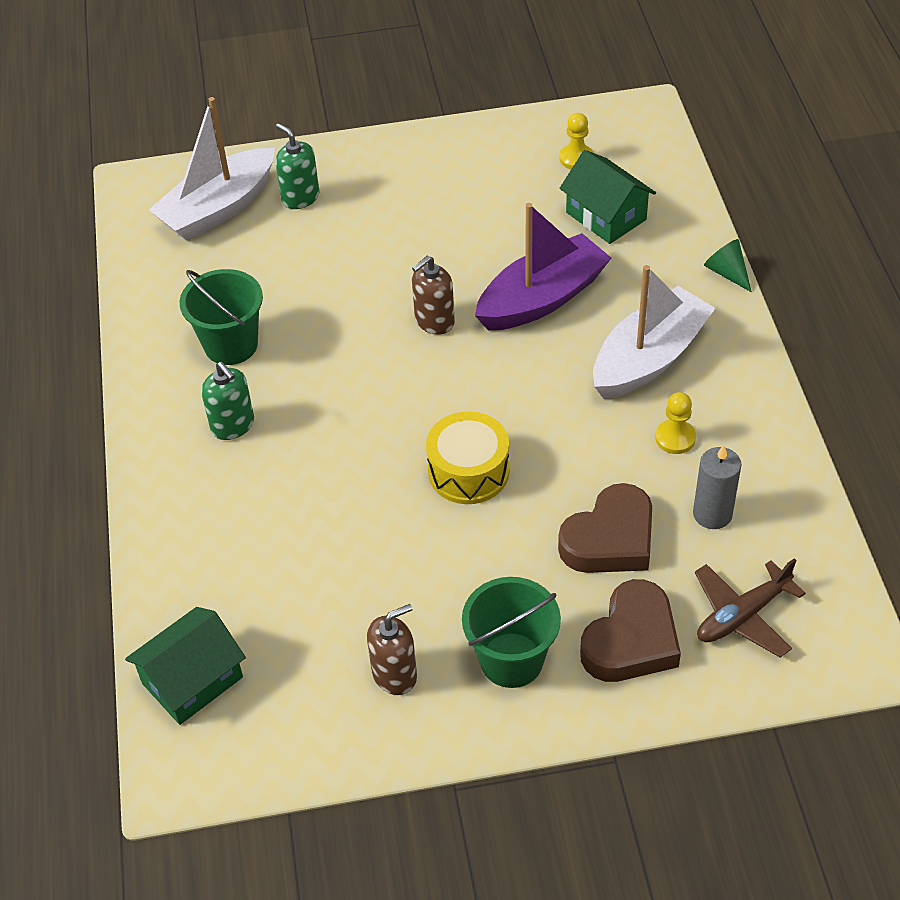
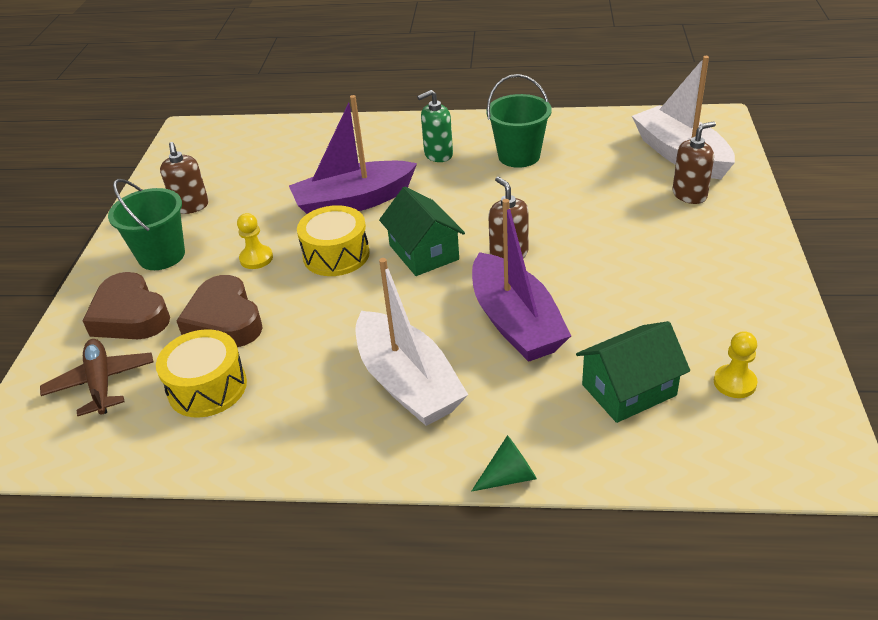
camera: 105 degrees right, 10 degrees down
(192, 680) = (245, 136): green house -> green house (424, 252)
(300, 197) = (689, 195): green soap dispenser -> brown soap dispenser
(356, 486) = (353, 202): none -> purple boat
(675, 438) = (302, 381): yellow pawn -> yellow pawn (256, 258)
(712, 514) = (207, 387): grey candle -> yellow drum

